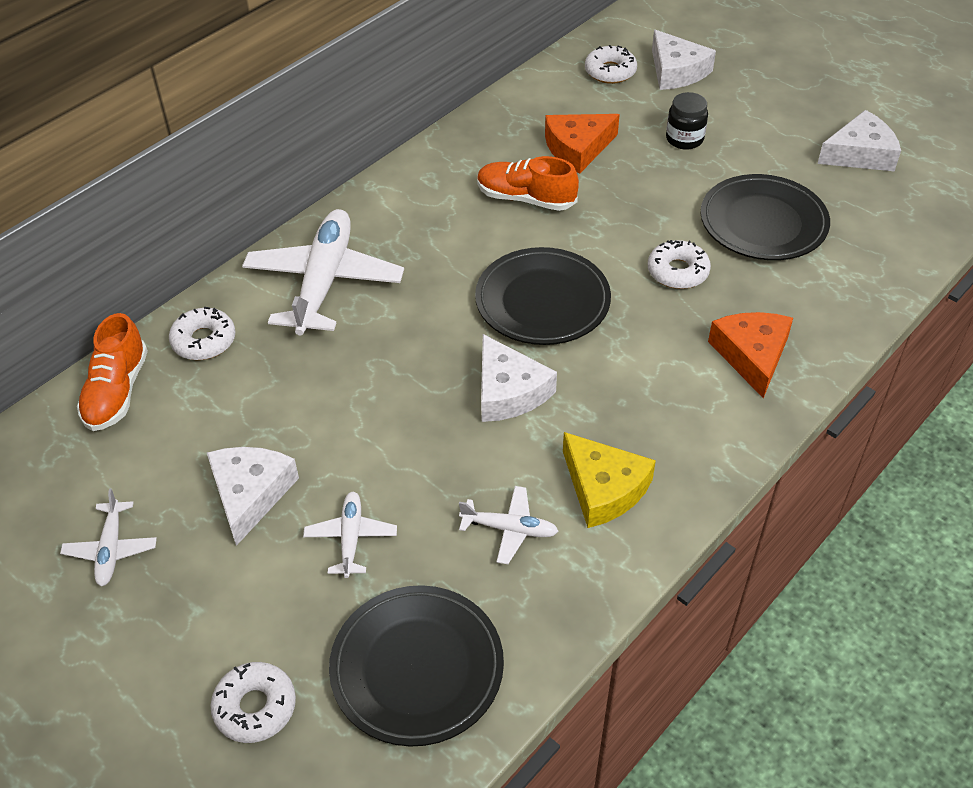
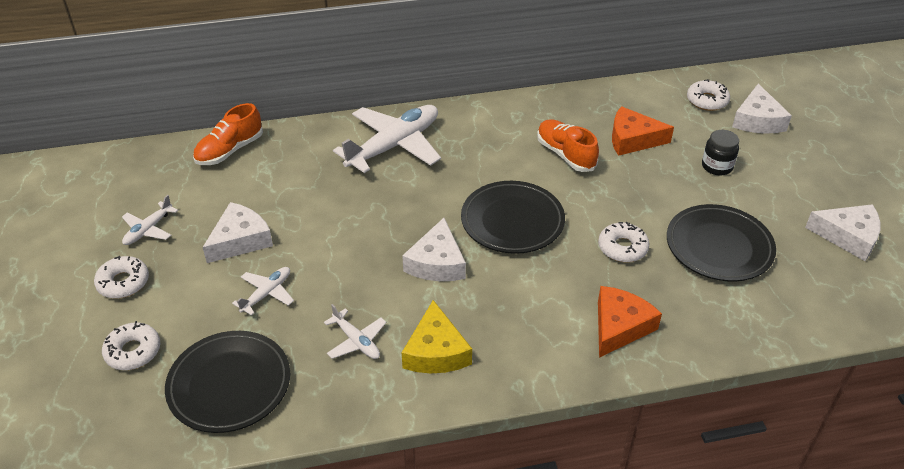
camera: 35 degrees right, 5 degrees down
(204, 341) = (298, 146): white donut -> white donut (123, 282)

